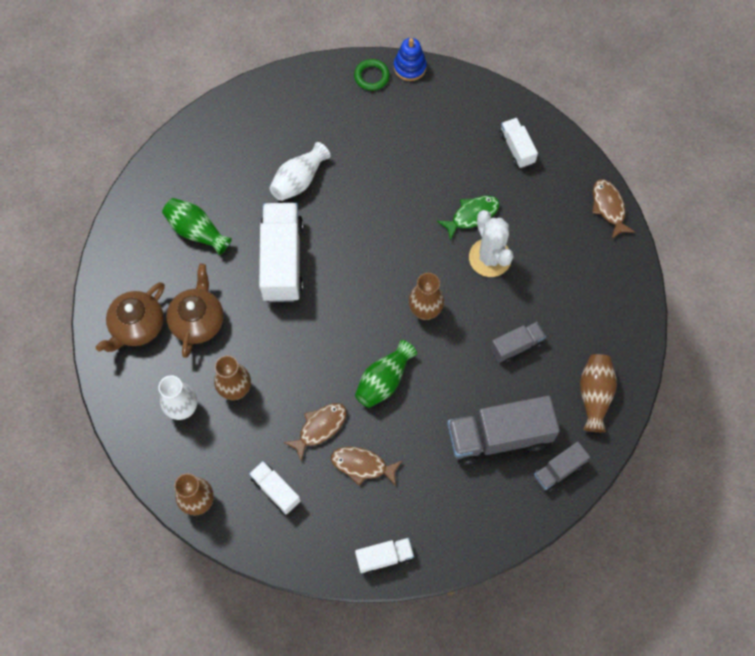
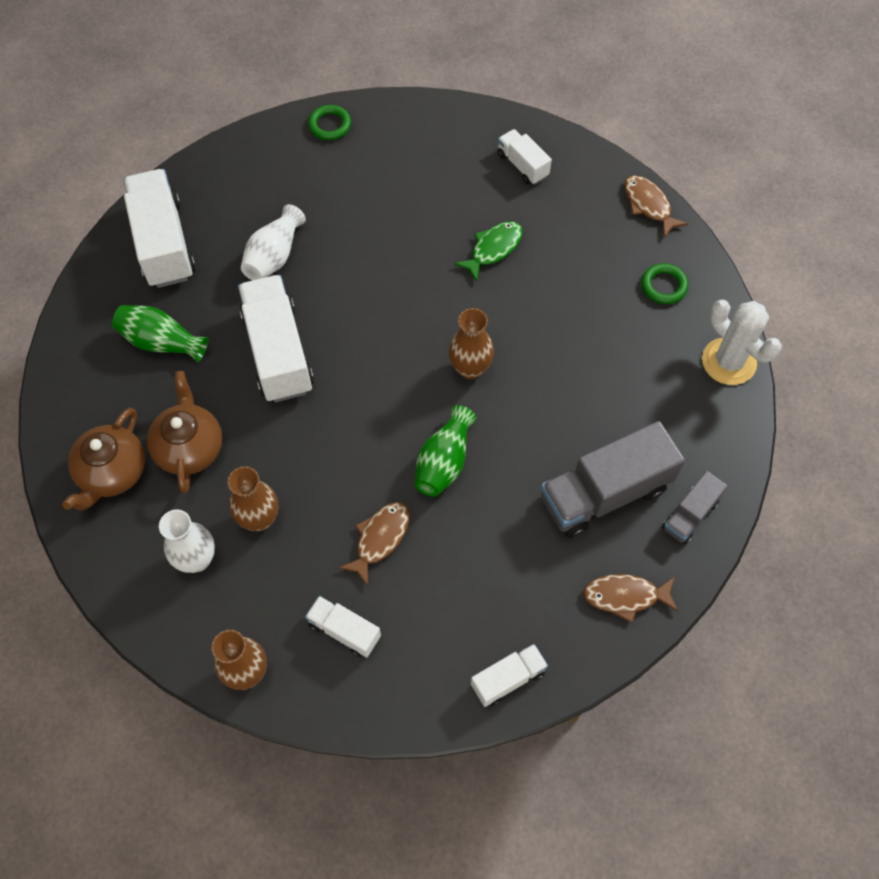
camera: 15 degrees left, 5 degrees down
(217, 149) = (164, 243): none -> white truck
(362, 465) = (446, 571): brown fish -> brown fish (625, 596)
(409, 67) = (372, 106): blue stacking toy -> none
(490, 258) = (529, 291): white cactus -> white cactus (729, 361)
(516, 346) = (592, 382): grey truck -> none
(594, 395) = (703, 417): brown vase -> none
(598, 280) = (663, 286): none -> green ring

